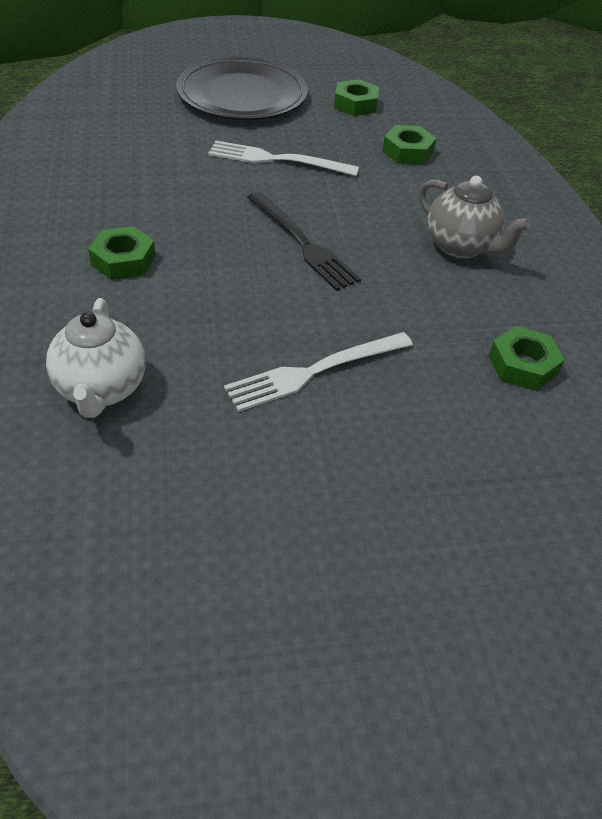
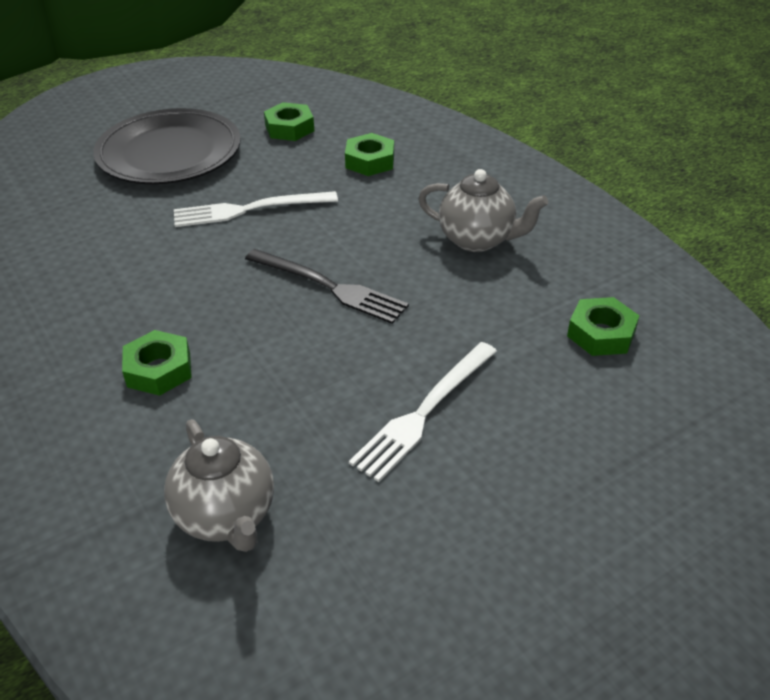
camera: 20 degrees left, 5 degrees down
(101, 390) = (226, 516): white teapot -> grey teapot

